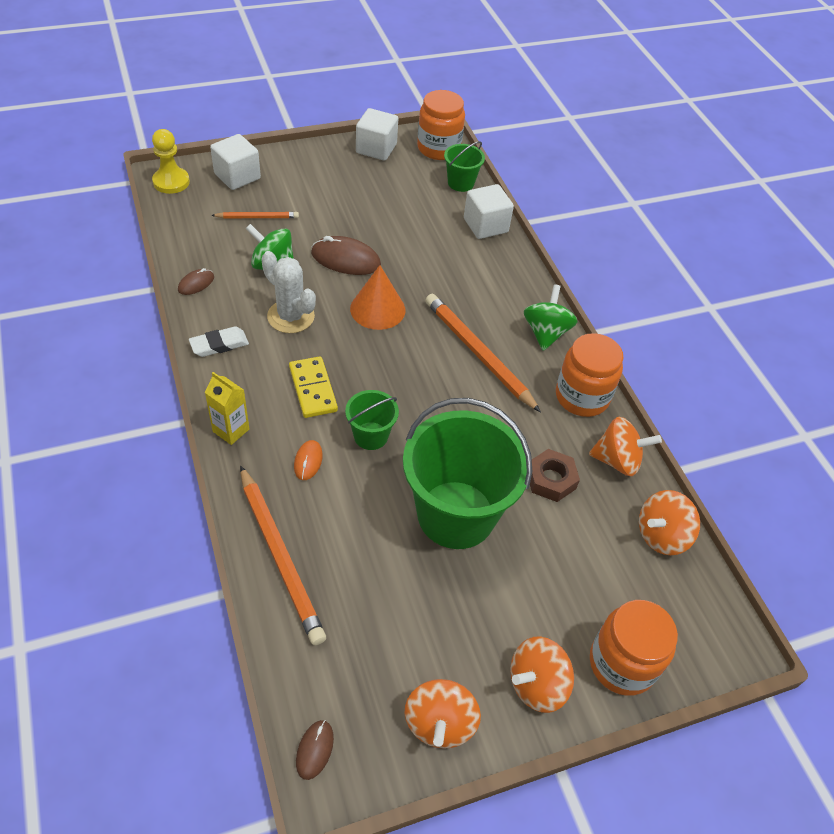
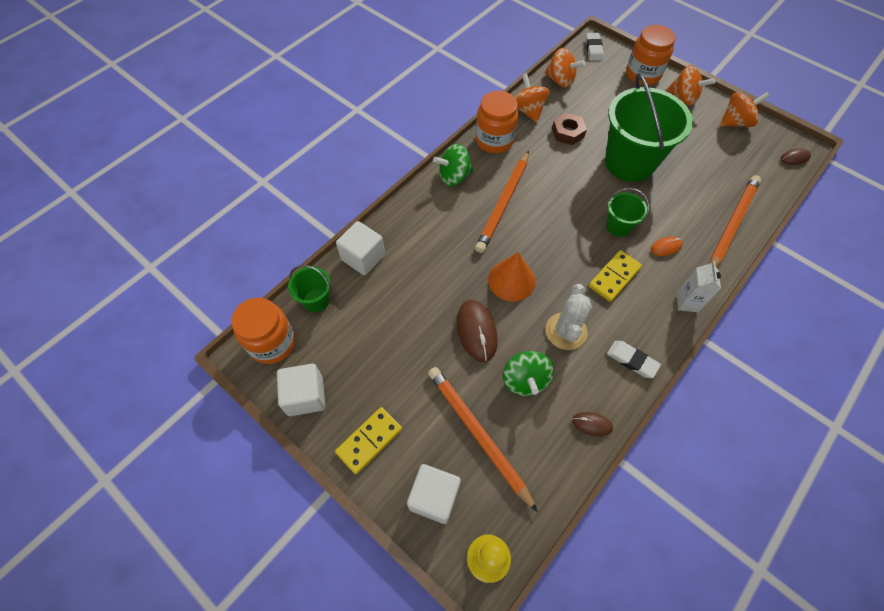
camera: 115 degrees left, 10 degrees up
(231, 430) = (687, 302): yellow carton -> white carton
(257, 217) = (478, 434): orange pencil -> orange pencil, size x1.86
(310, 164) = (369, 440): none -> yellow domino
(719, 631) = (593, 49): none -> white eraser

